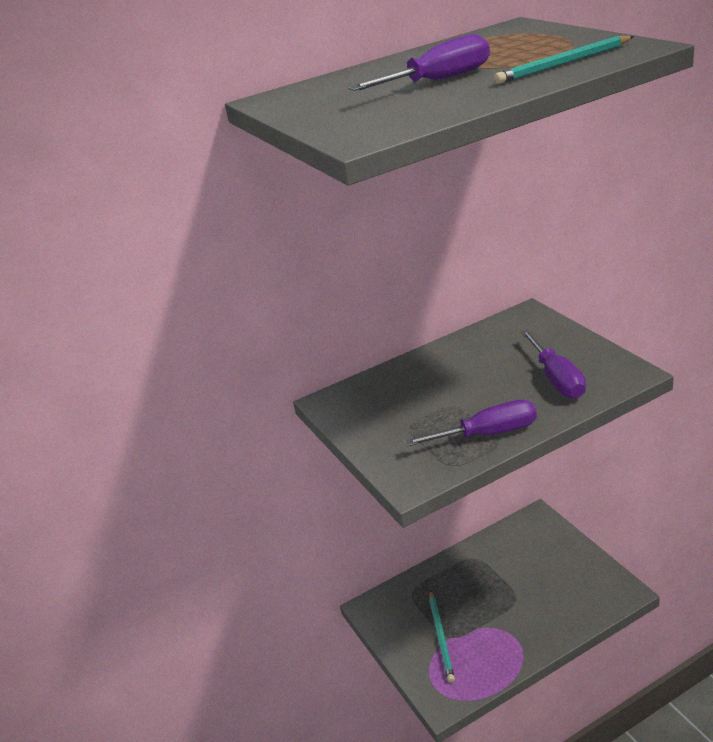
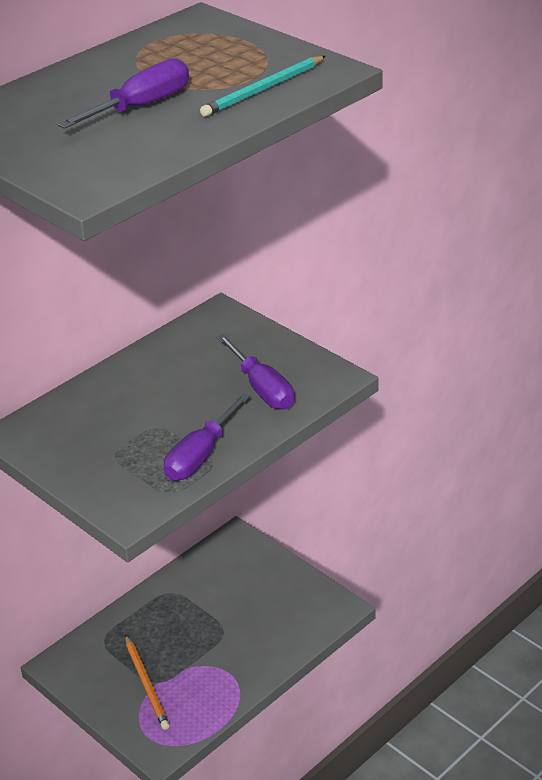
camera: 20 degrees left, 5 degrees up
(441, 637) = (146, 684): turquoise pencil -> orange pencil
(488, 434) = (200, 455): purple screwdriver -> purple screwdriver turned 150 degrees clockwise

